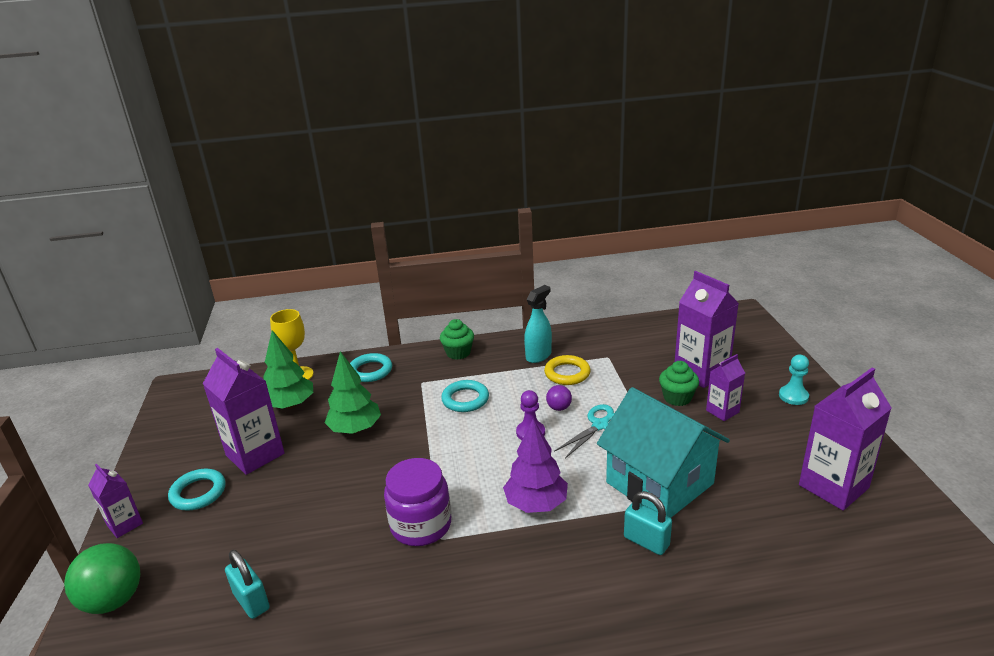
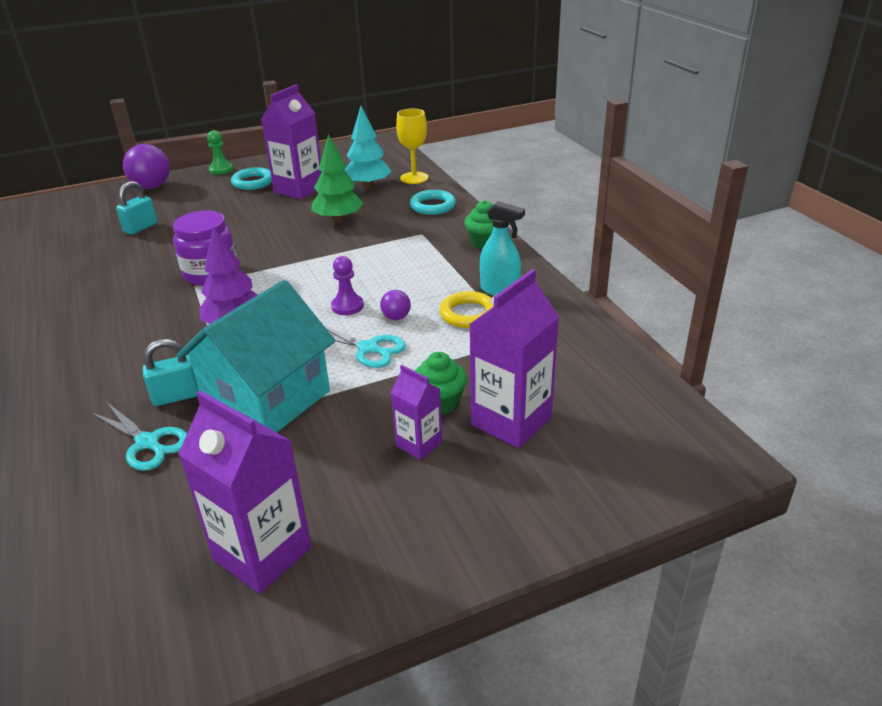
camera: 75 degrees right, 5 degrees up
(113, 600) = (152, 187): green ball -> purple ball
(125, 524) = (221, 170): purple carton -> green pawn
(290, 405) = (368, 186): green tree -> turquoise tree
(465, 399) = (398, 261): turquoise ring -> none
(646, 541) = (176, 396): turquoise padlock -> turquoise padlock turned 45 degrees clockwise
(712, 557) = (147, 443): none -> turquoise scissors
(793, 396) = (477, 519): turquoise pawn -> none

